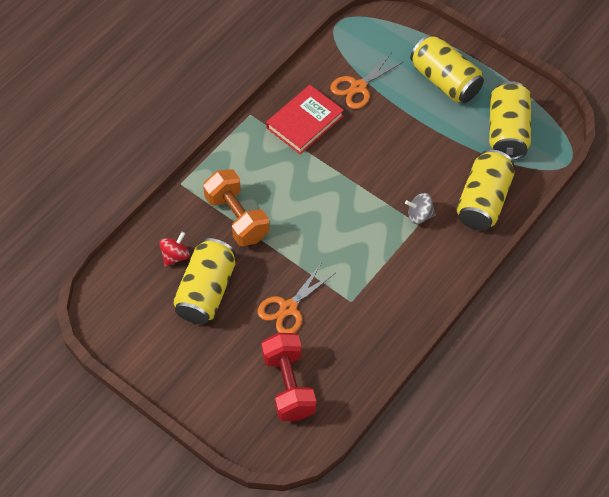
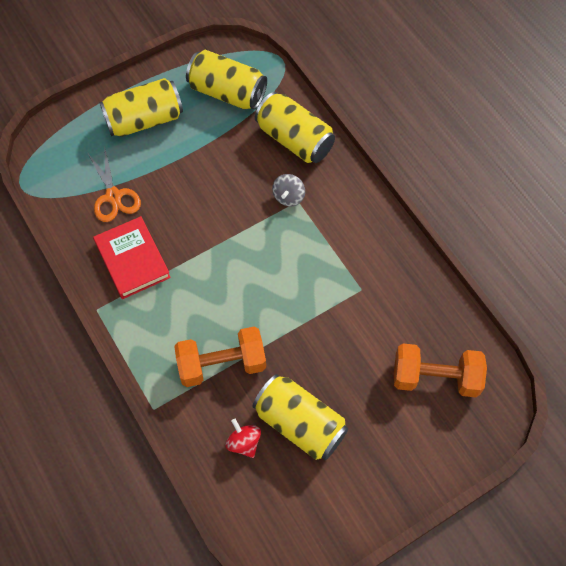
camera: 70 degrees left, 5 degrees up
(288, 308) = (349, 349): orange scissors -> none
(289, 385) = (435, 377): red dumbbell -> orange dumbbell

